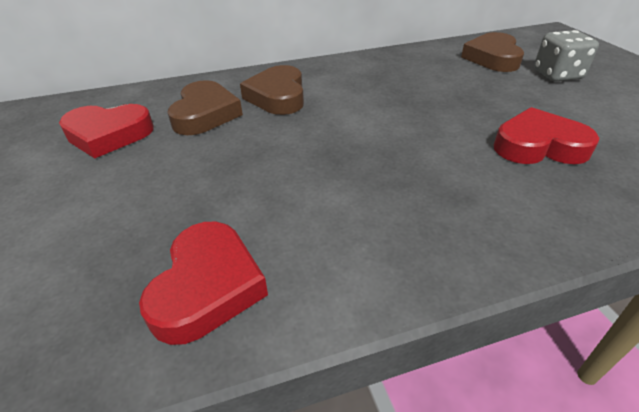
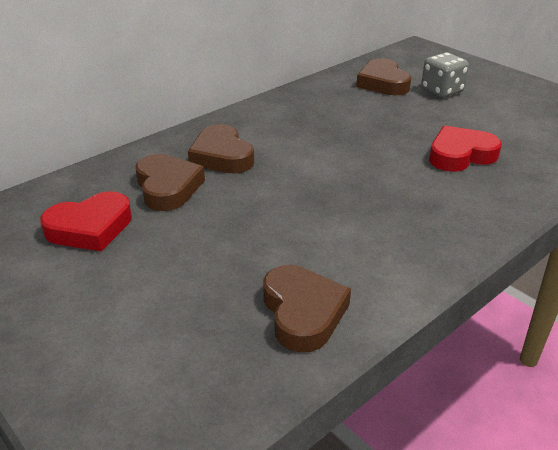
camera: 25 degrees left, 5 degrees down
(207, 287) = (303, 312): red heart -> brown heart

